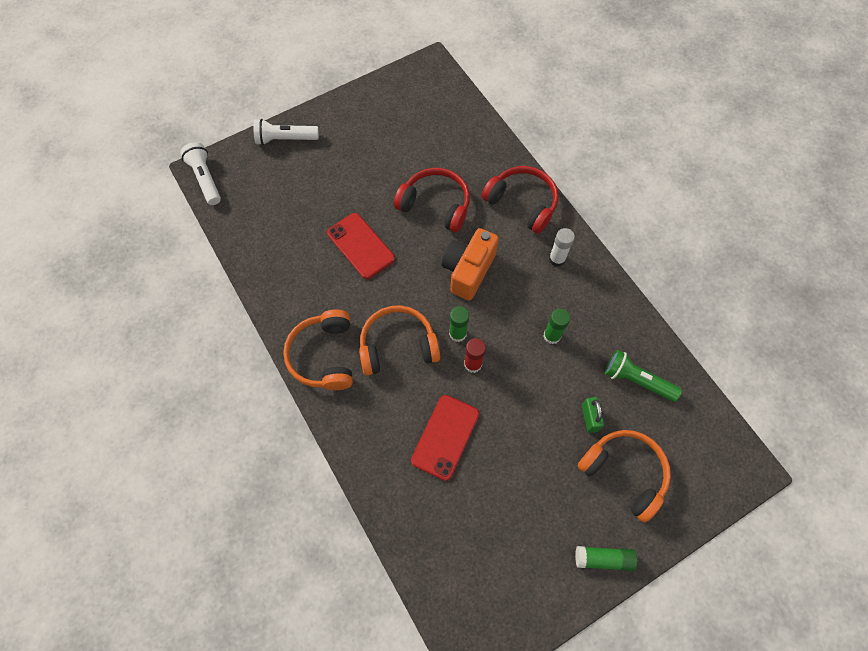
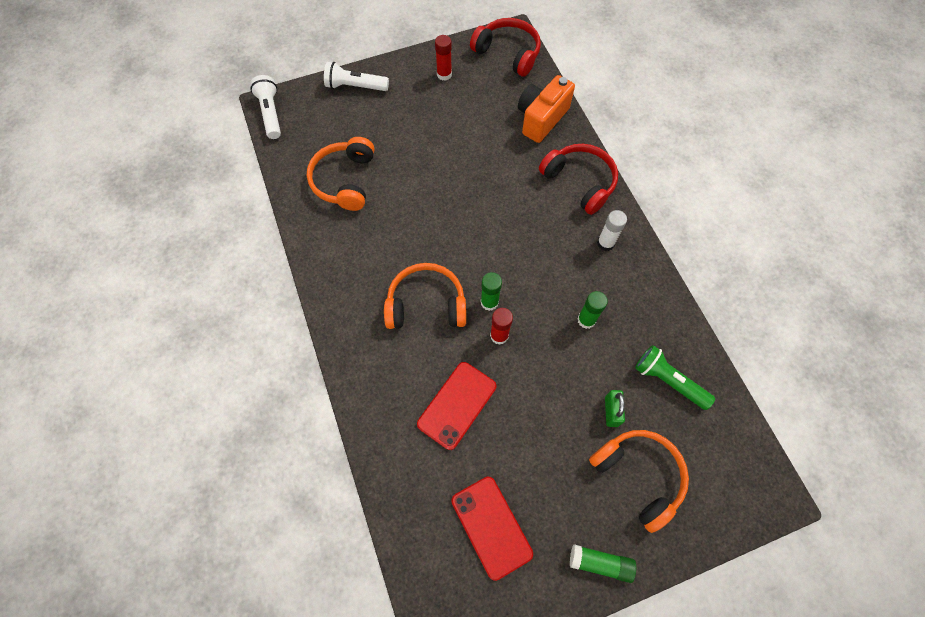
camera: 10 degrees right, 0 degrees up
(324, 355) = (350, 302): orange headphones -> orange headphones (345, 180)
(360, 246) = (408, 200): red phone -> red phone (491, 527)
(371, 114) = (444, 74): none -> red glue stick
(435, 205) = (491, 171): red headphones -> red headphones (508, 53)
(468, 271) = (511, 241): orange camera -> orange camera (541, 119)

